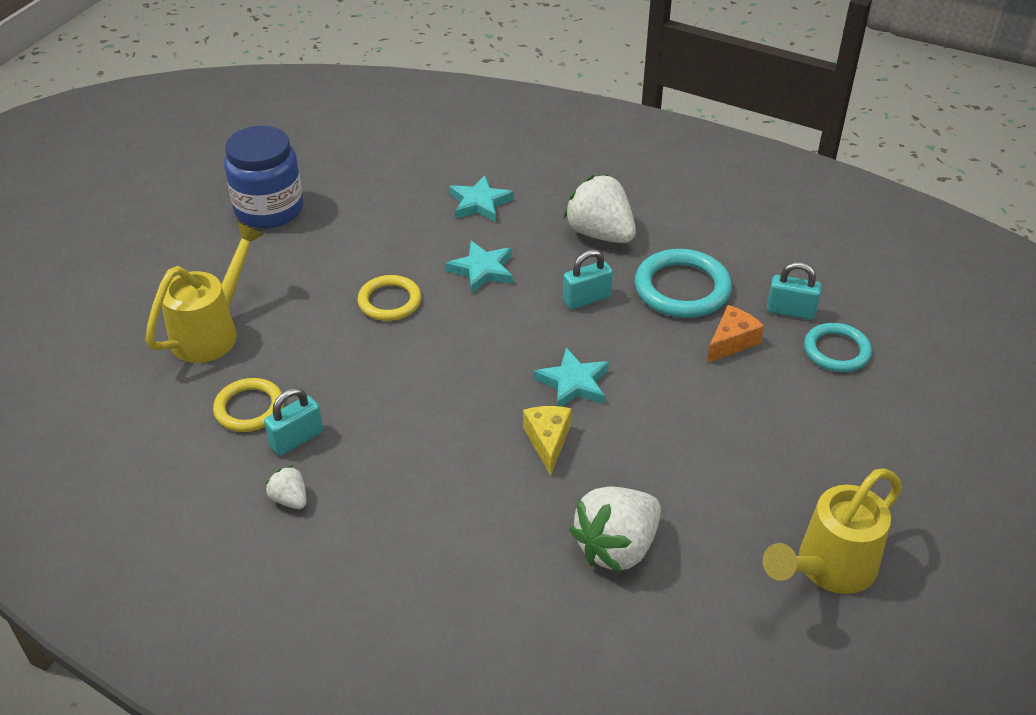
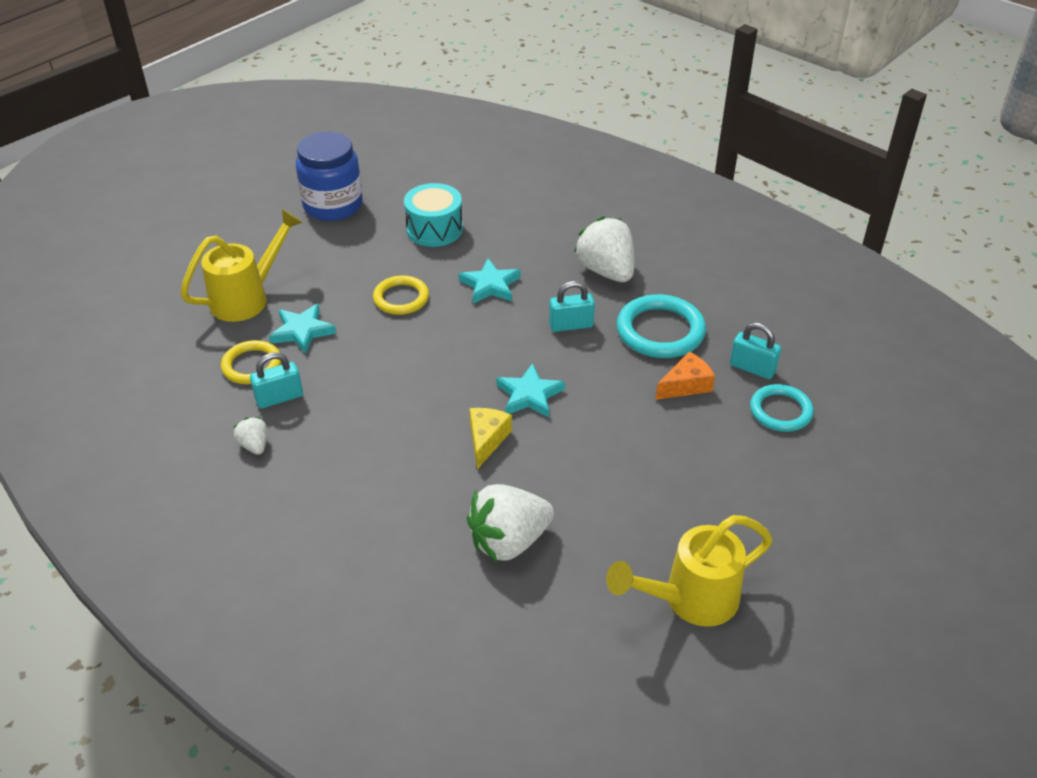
camera: 15 degrees right, 0 degrees up
(395, 218) = (434, 229): none -> turquoise drum
(479, 203) = (511, 228): turquoise star -> turquoise star (302, 331)

